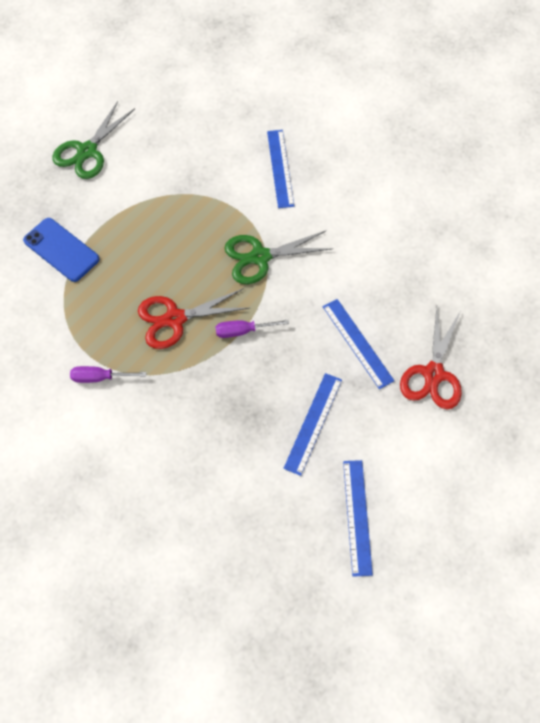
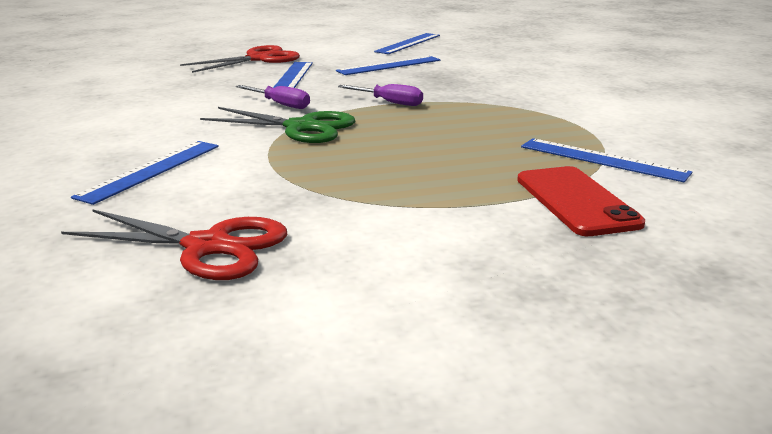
camera: 145 degrees left, 40 degrees down
(61, 250) = (576, 201): blue phone -> red phone
(64, 309) = (602, 159): none -> blue ruler
(87, 151) = (431, 293): green scissors -> none
(100, 377) = (582, 117): purple screwdriver -> purple screwdriver (280, 104)
(174, 319) = (457, 123): red scissors -> red scissors (208, 246)

